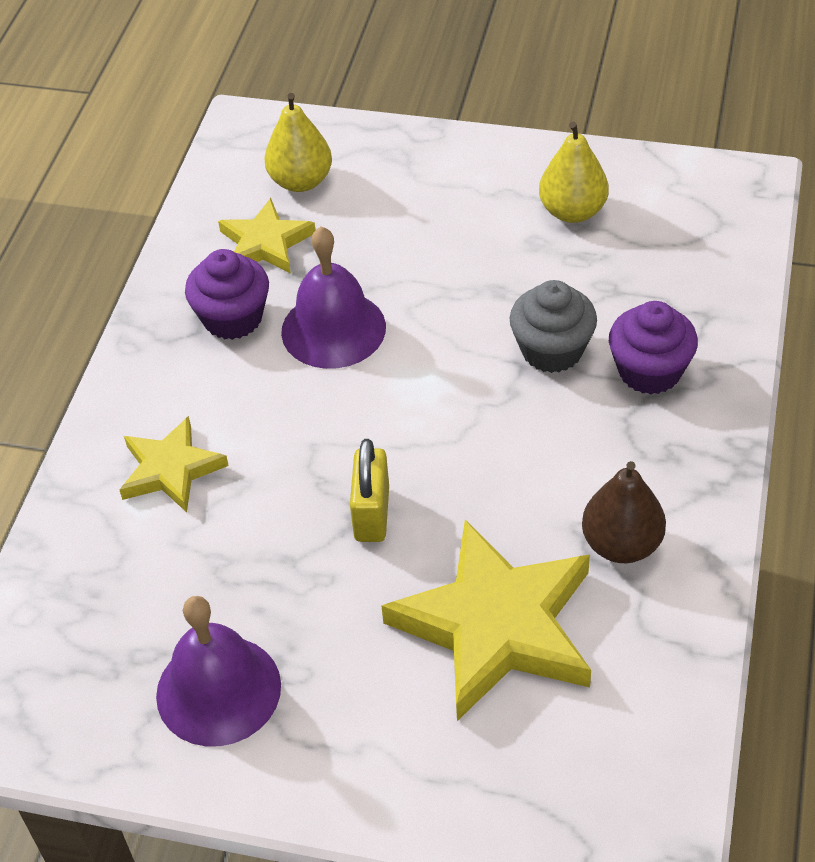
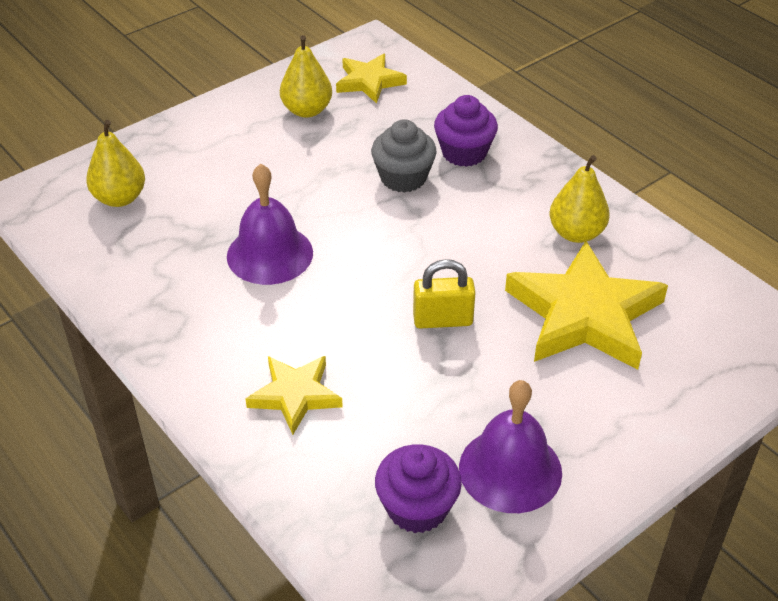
camera: 55 degrees left, 5 degrees down
(233, 318) = (198, 294): purple cupcake -> purple cupcake (417, 508)
(265, 243) = (152, 243): yellow star -> yellow star (369, 82)
(372, 514) = (442, 320): yellow padlock -> yellow padlock turned 45 degrees counterclockwise
(621, 544) = (576, 233): brown pear -> yellow pear

